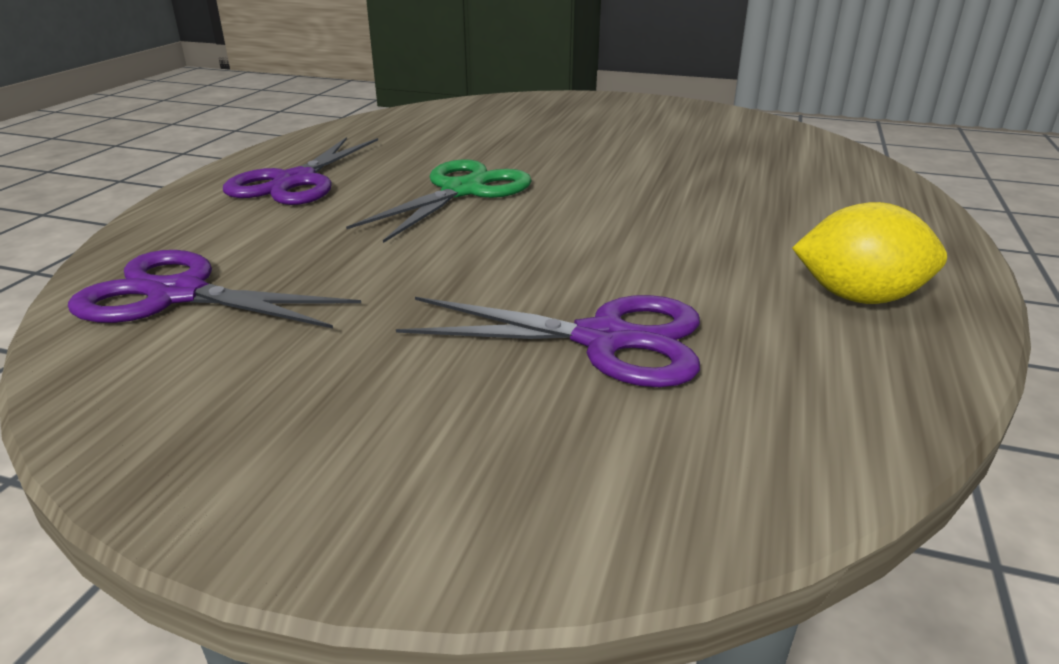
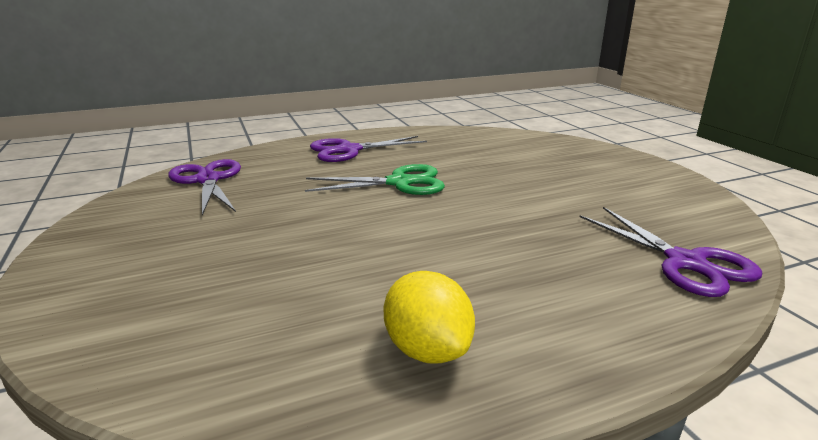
camera: 50 degrees right, 5 degrees down
(604, 339) = (262, 280): purple scissors -> purple scissors (685, 262)

